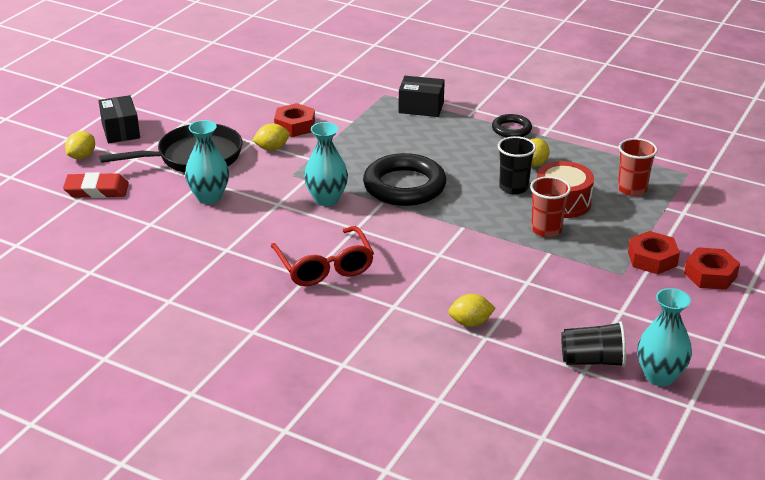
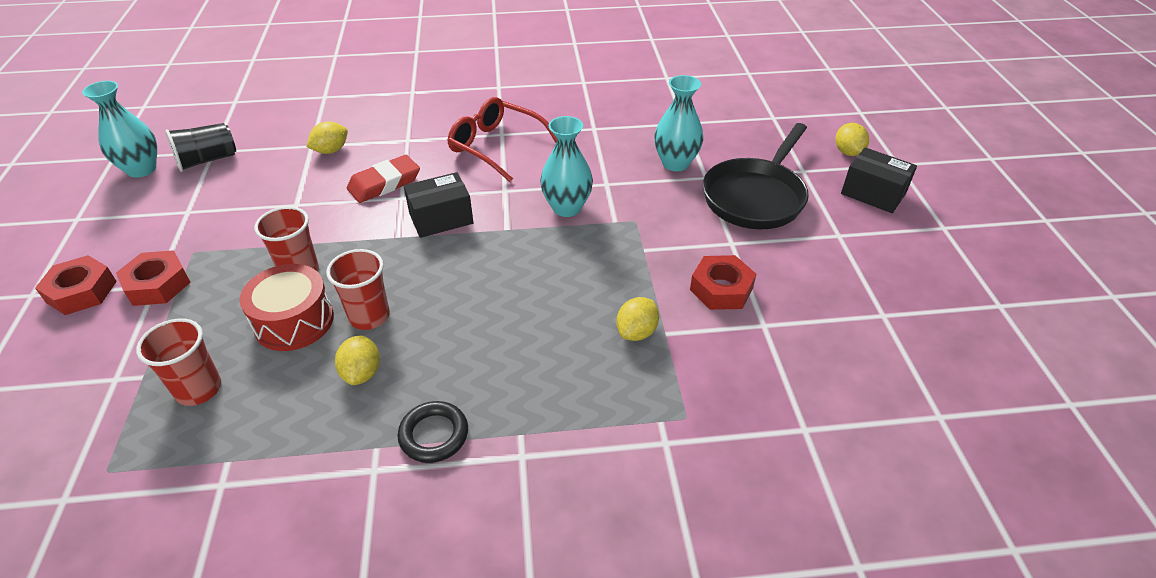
camera: 145 degrees right, 10 degrees up
(97, 190) = (775, 130): red eraser -> red eraser (384, 183)
(272, 148) = (699, 243): yellow lemon -> yellow lemon (636, 332)
(404, 186) = (502, 259): black ring -> none
(421, 107) = (605, 414): black box -> black box (441, 218)
(513, 187) = (369, 316): black cup -> red cup

